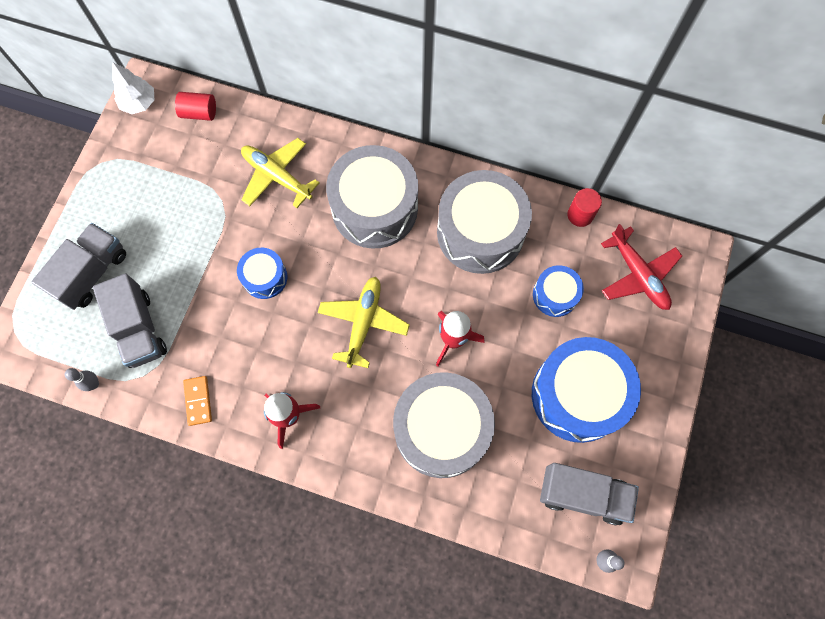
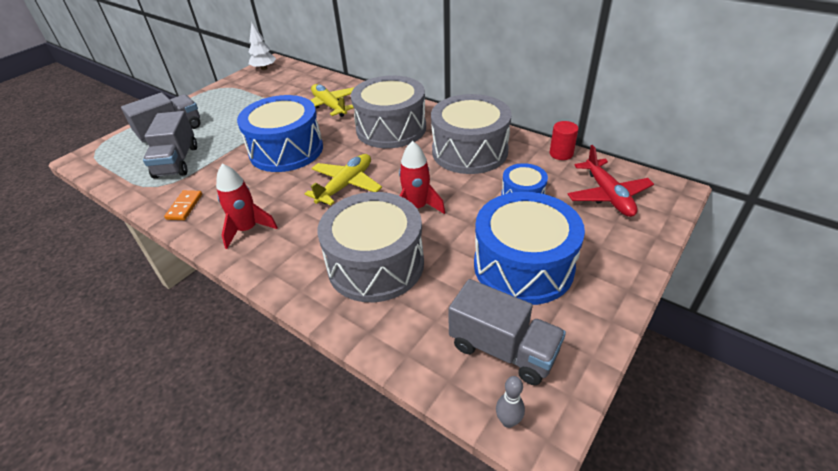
camera: 20 degrees right, 30 degrees down
(94, 384) = (120, 184): grey bowling pin -> none
(199, 113) = (298, 76): red cylinder -> none
(265, 277) = (286, 150): blue drum -> blue drum, size x1.99

